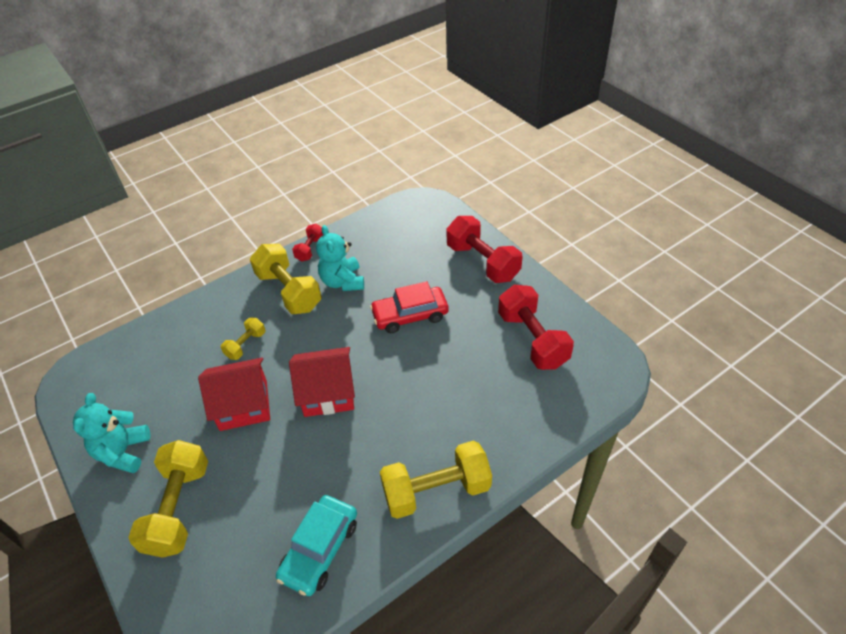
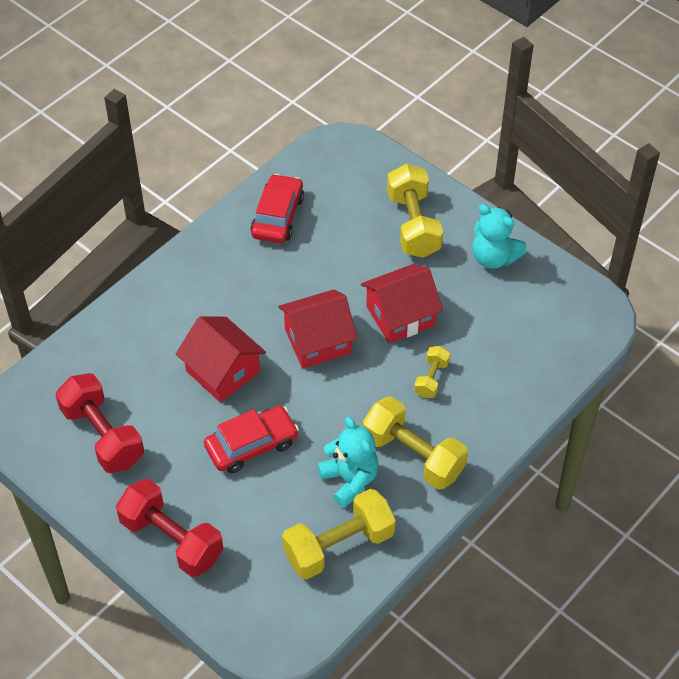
camera: 165 degrees right, 5 degrees up
(123, 452) = (494, 257): turquoise teddy bear -> turquoise teddy bear turned 135 degrees clockwise
(310, 249) = (413, 526): red dumbbell -> none
(319, 549) = (278, 216): turquoise car -> red car
(421, 378) = (222, 371): none -> red house
(436, 490) = (187, 272): yellow dumbbell -> yellow dumbbell (338, 546)

